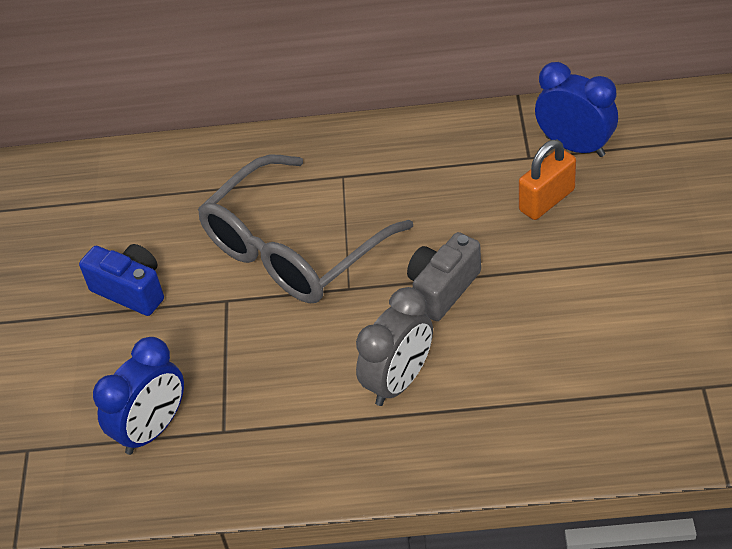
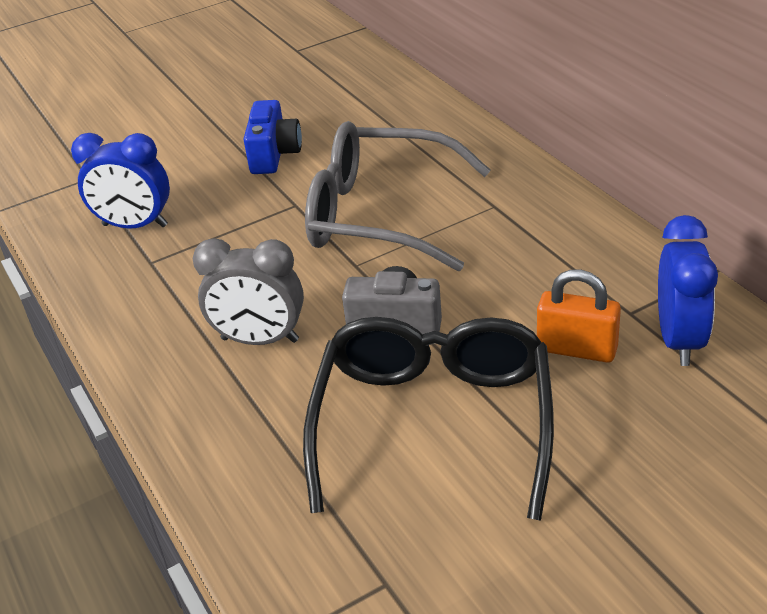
camera: 60 degrees right, 10 degrees down
(571, 307) = (434, 425): none -> black glasses

